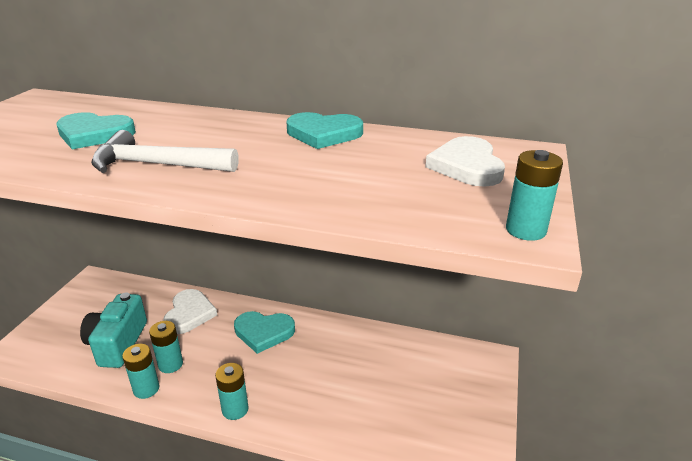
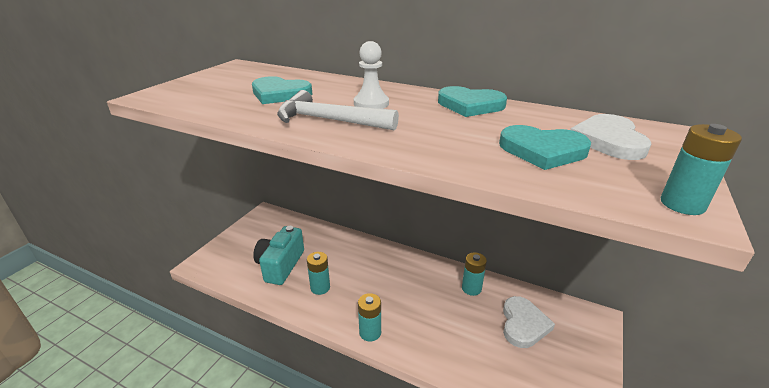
camera: 10 degrees right, 0 degrees up
(146, 389) = (300, 305): turquoise battery -> turquoise battery (471, 288)
(189, 314) = (337, 248): white heart -> white heart (523, 324)
(208, 140) = (371, 104): none -> white pawn
(263, 332) = (396, 270): turquoise heart -> turquoise heart (542, 150)

